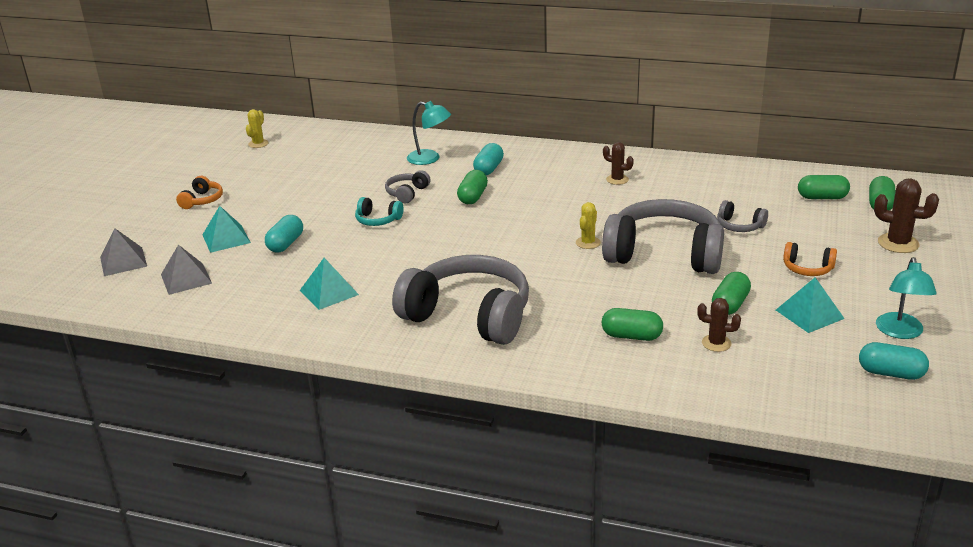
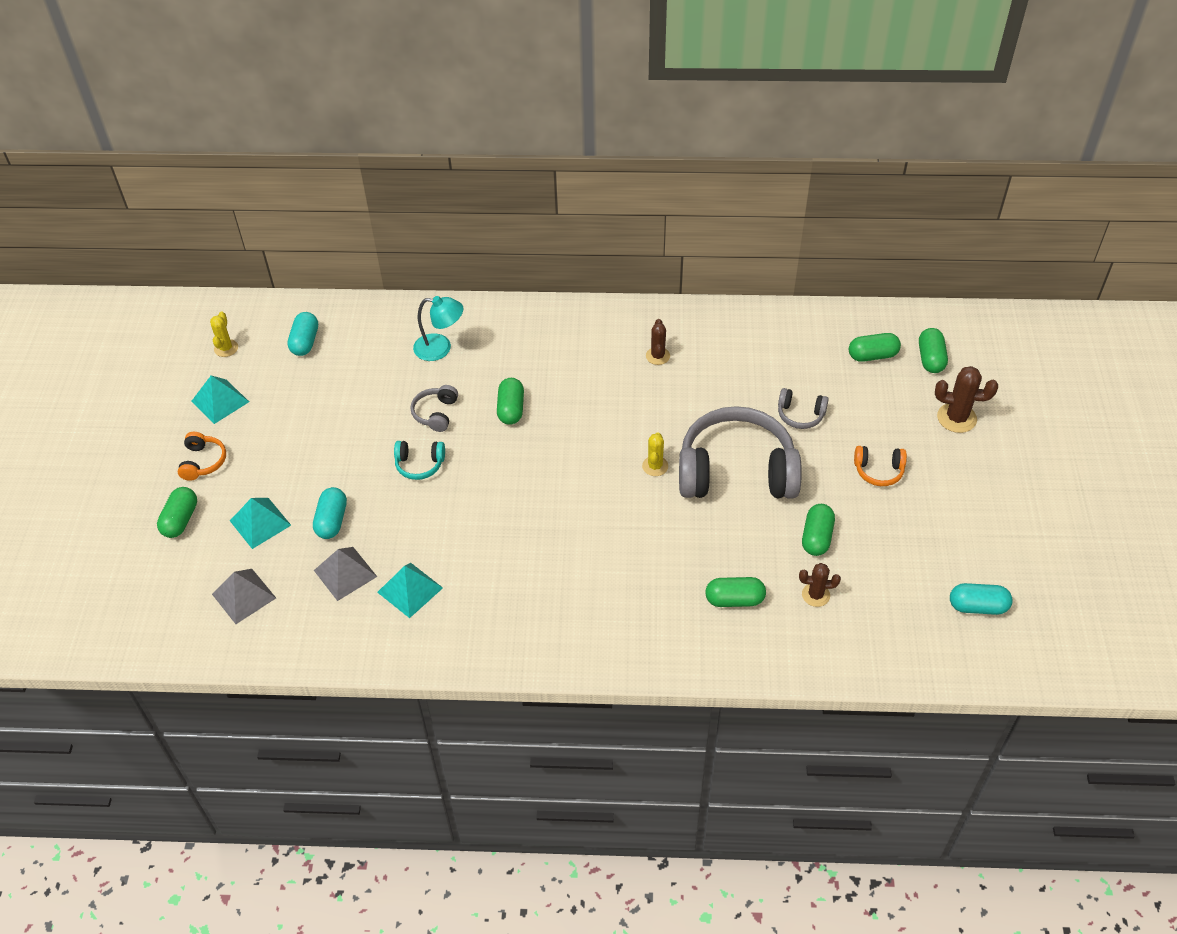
camera: 15 degrees left, 20 degrees up
(123, 261) = (158, 580): grey pyramid -> grey pyramid (345, 573)
(163, 230) = (180, 520): none -> green capsule
(468, 316) = (567, 599): grey headphones -> none
(488, 169) = (513, 357): turquoise capsule -> turquoise capsule (305, 342)
(617, 180) = (657, 356): brown cactus -> brown cactus turned 75 degrees clockwise
(809, 314) = (892, 538): turquoise pyramid -> turquoise pyramid (220, 401)
(900, 332) = (977, 549): turquoise lamp -> none

